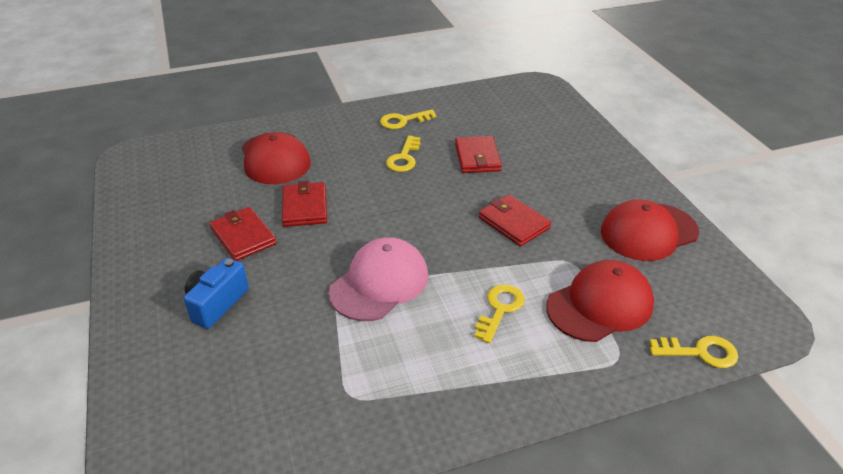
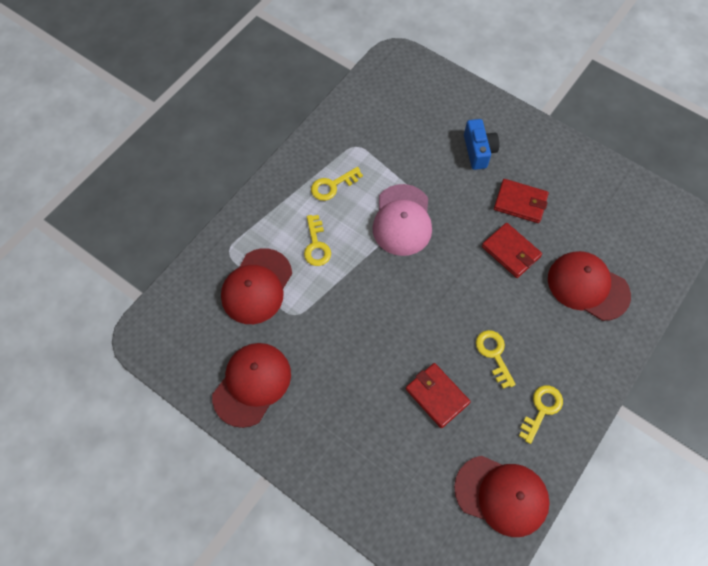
camera: 145 degrees right, 25 degrees up
(479, 102) = (501, 495): none -> red cap
(514, 223) = (355, 330): red wallet -> none
(700, 352) = (182, 284): yellow key -> yellow key (332, 186)

